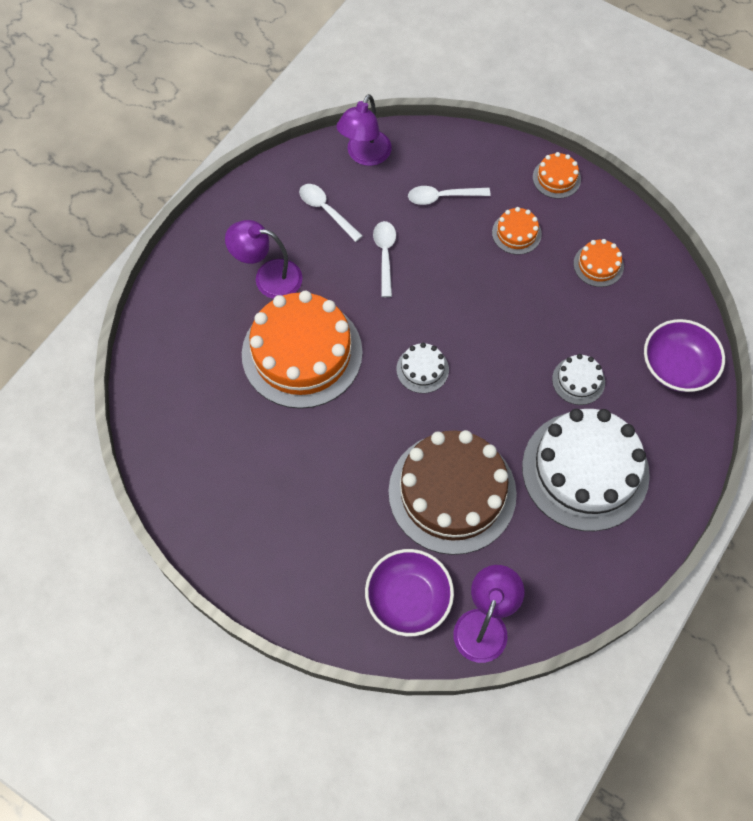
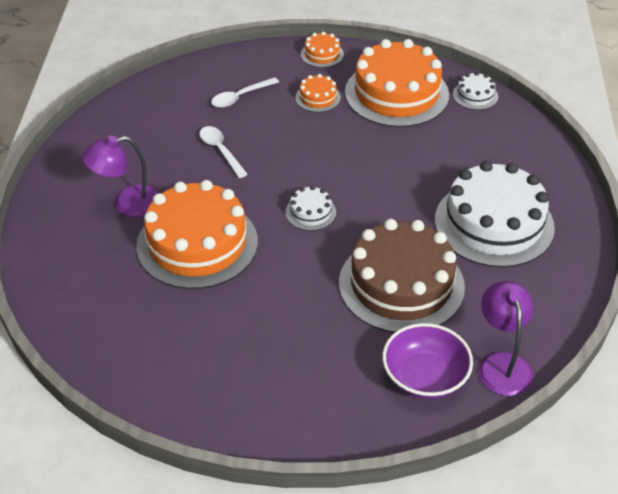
camera: 30 degrees left, 20 degrees down
(326, 210) = (147, 140): white spoon -> none
(365, 155) = (154, 94): purple lamp -> none
(578, 380) = (441, 169): white cake -> white cake (475, 95)
(598, 265) = (396, 93): orange cake -> orange cake, size x2.31
(677, 367) = (506, 131): purple bowl -> none

